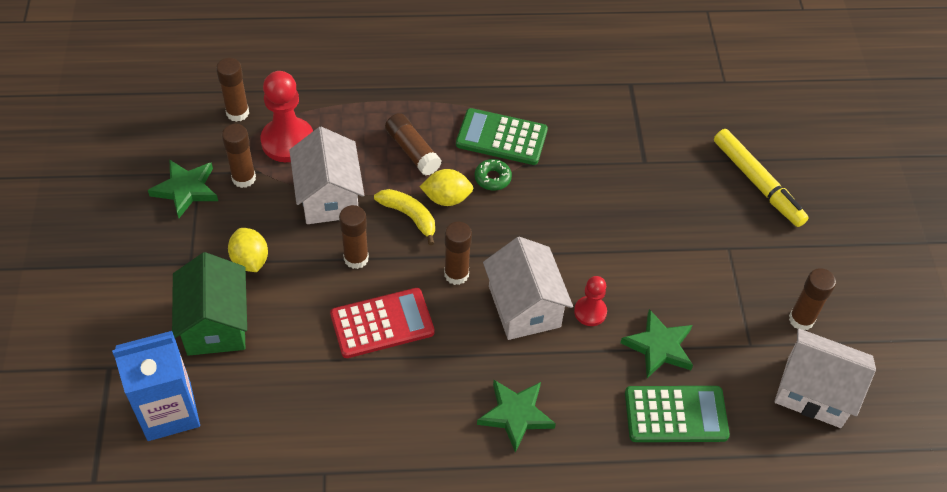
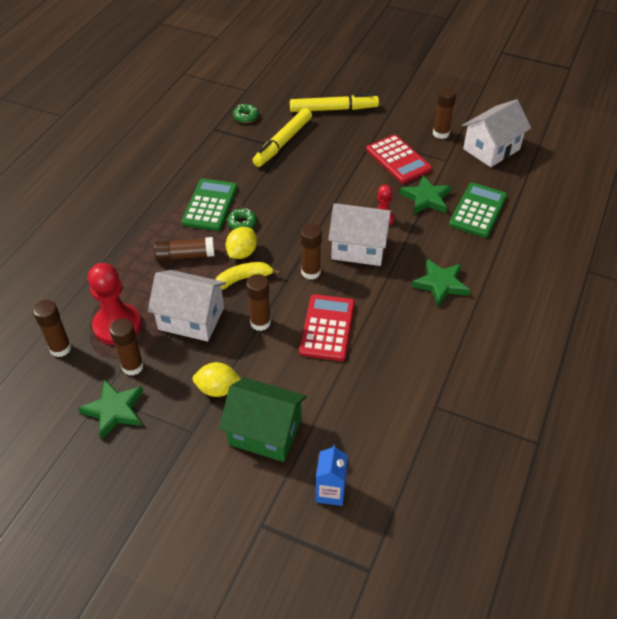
camera: 60 degrees left, 5 degrees down
(169, 411) = (330, 492): blue carton -> blue carton, size x0.58
(501, 137) = (210, 205): green calculator -> green calculator turned 150 degrees clockwise
(654, 158) = (282, 142): none -> yellow marker
(674, 103) = (246, 116): none -> green donut
(711, 289) = (398, 159): none -> red calculator

